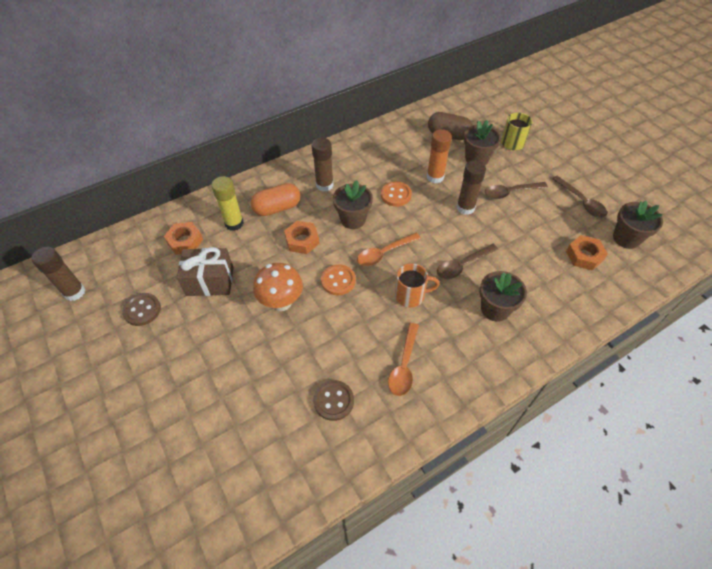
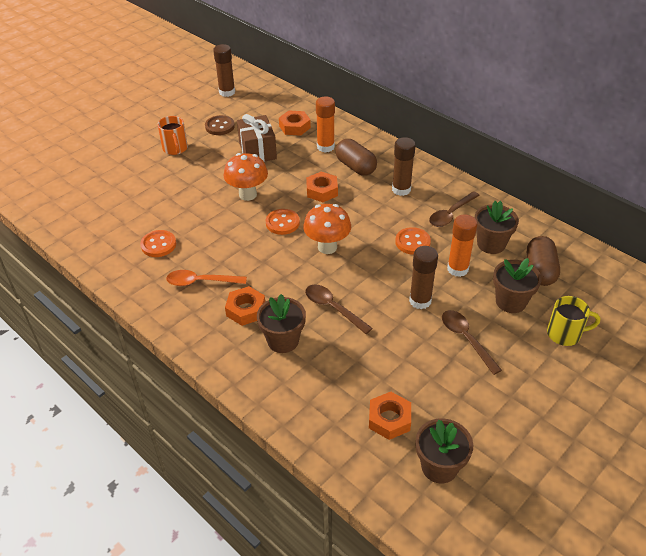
camera: 75 degrees right, 10 degrees down
(234, 223) = (325, 147): yellow glue stick -> orange glue stick
(277, 208) = (355, 167): orange capsule -> brown capsule
(334, 401) = (158, 245): brown button -> orange button
(353, 219) = (363, 218): brown flower pot -> brown flower pot (491, 244)
(384, 253) = (327, 247): orange spoon -> orange mushroom
(411, 295) = (280, 274): orange mug -> orange mug (175, 149)
(451, 331) = (246, 310): none -> orange nut
(581, 201) = (486, 414): brown spoon -> brown spoon (451, 214)

